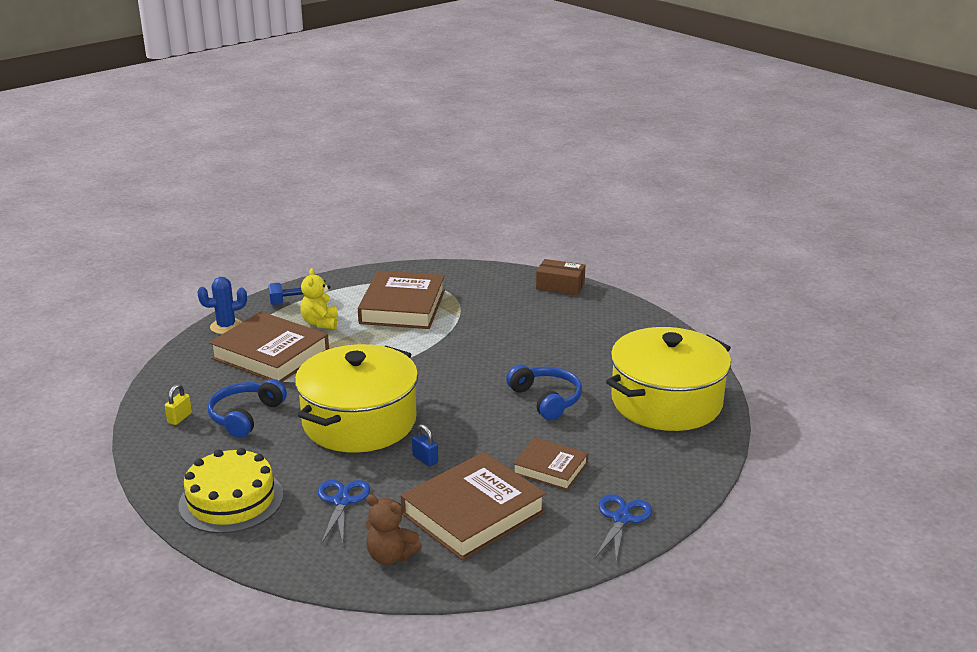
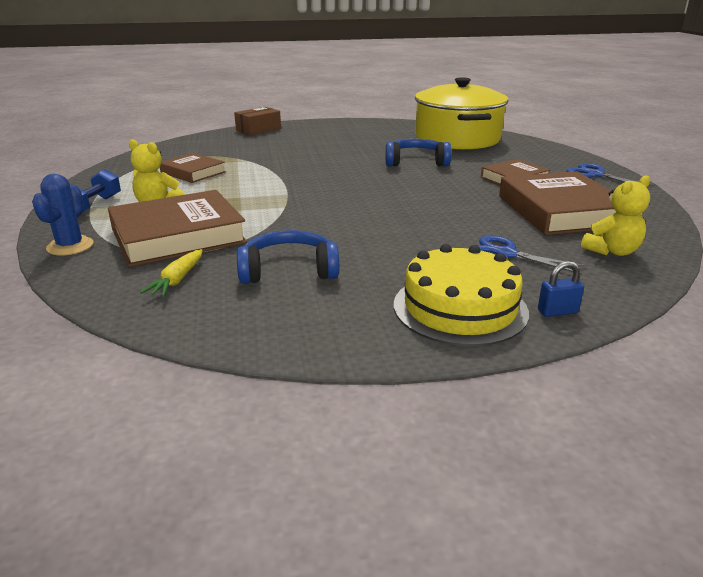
camera: 60 degrees left, 0 degrees up
(179, 418) = (239, 309): yellow padlock -> none
(204, 382) = (177, 280): none -> yellow carrot
(245, 416) = (288, 270): blue headphones -> blue headphones turned 120 degrees clockwise
(359, 421) = (370, 222): yellow pot -> none
(390, 556) = (612, 251): brown teddy bear -> yellow teddy bear
(403, 307) = (193, 172): brown book -> brown book, size x0.57
(425, 459) = (463, 211): blue padlock -> blue padlock (557, 311)

